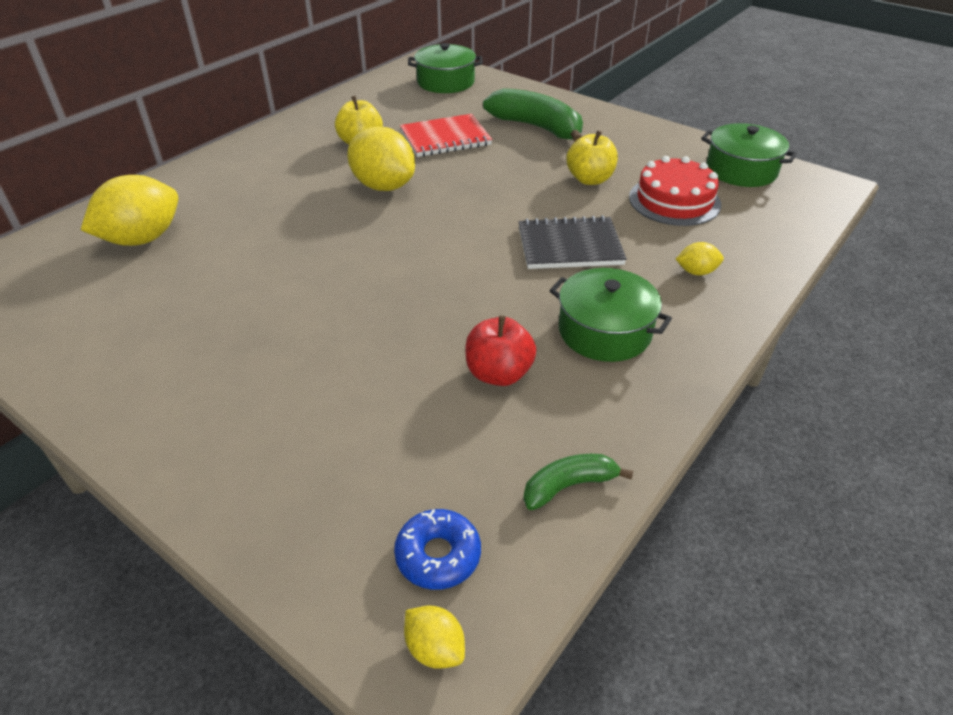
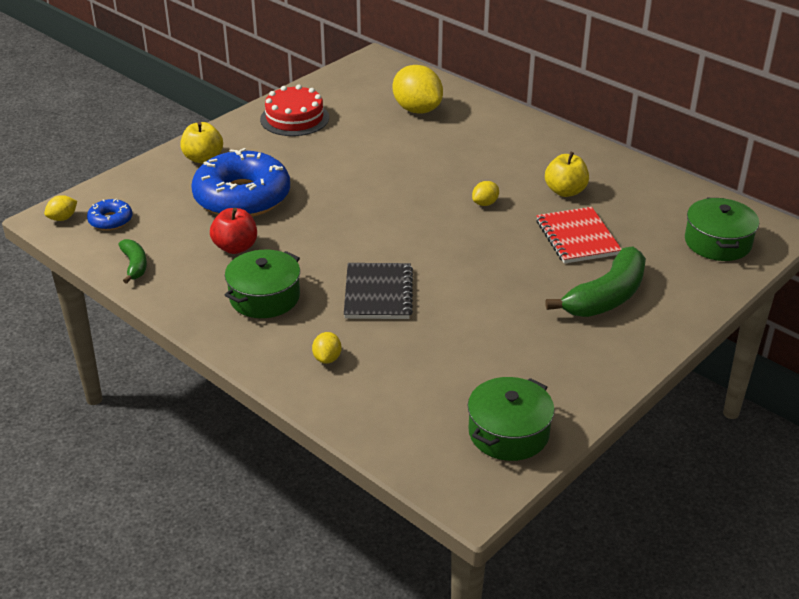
camera: 95 degrees right, 5 degrees down
(363, 385) = (242, 197): none -> blue donut
(383, 186) = (485, 203): yellow lemon -> yellow lemon, size x0.47
(590, 179) = (492, 319): yellow apple -> yellow apple (203, 158)
(674, 200) = (447, 368): red cake -> red cake (294, 118)

